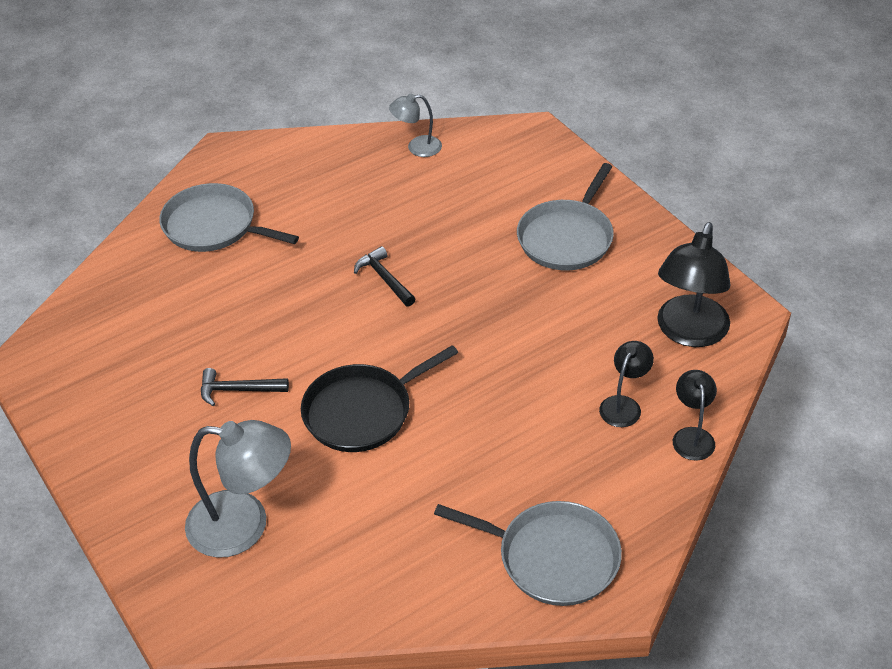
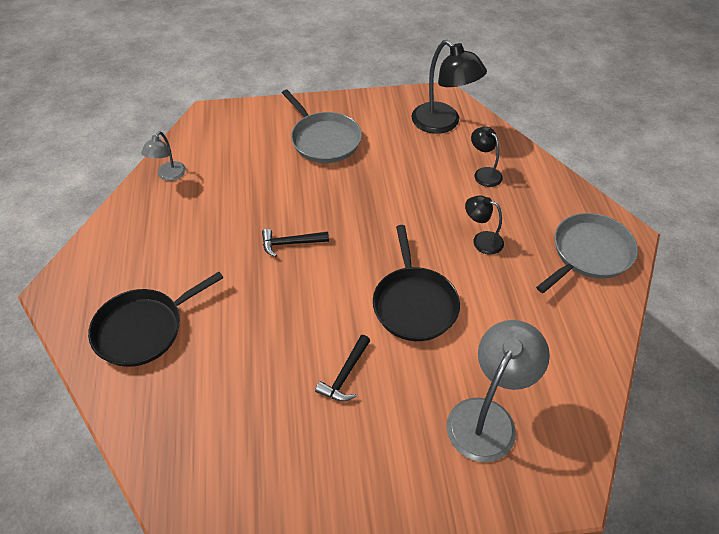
camera: 65 degrees left, 5 degrees up
(214, 226) = (143, 329): grey pan -> black pan
(692, 436) = (524, 156): black lamp -> black lamp (481, 240)

